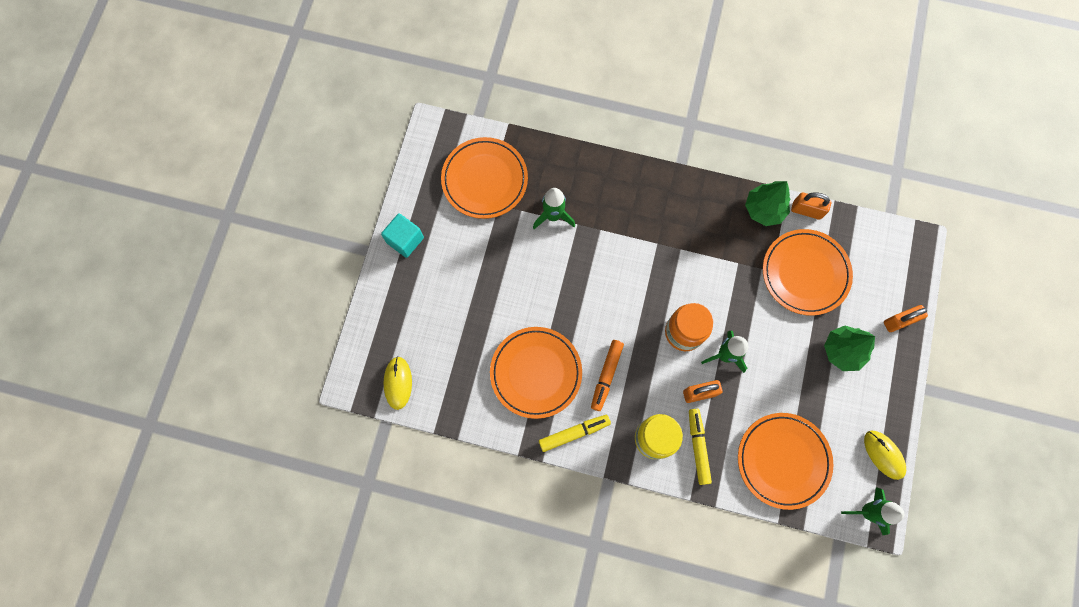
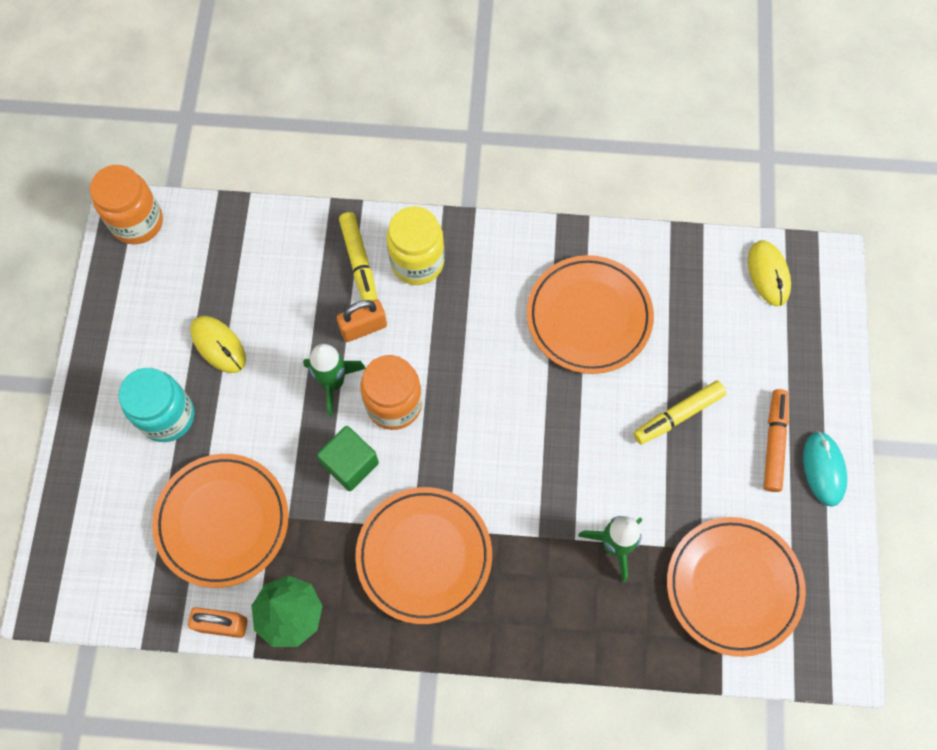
camera: 170 degrees right, 5 degrees down
(405, 240) = (823, 469): turquoise cube -> turquoise mouse
(574, 433) = (523, 252): yellow marker -> yellow marker (678, 415)
(606, 375) = (493, 329): orange marker -> orange marker (773, 443)
(718, 296) = (350, 464): none -> green cube
(783, 460) = (246, 263): orange plate -> orange plate (424, 556)
(842, 351) = (167, 416): green tree -> turquoise jar
(867, 511) = (137, 222): green rocket -> orange jar
(883, 454) = (113, 291): yellow mouse -> yellow mouse (218, 345)
(899, 321) = (83, 472): orange padlock -> none

